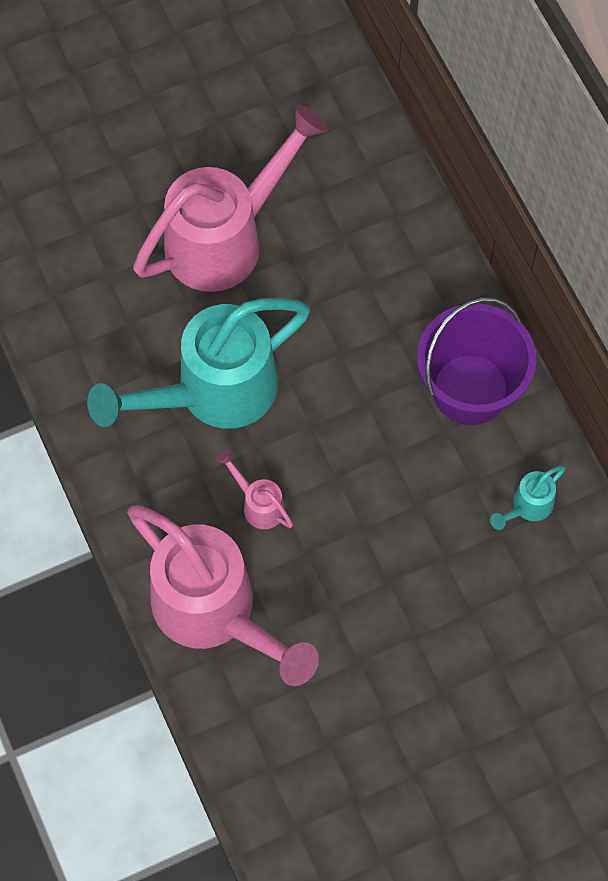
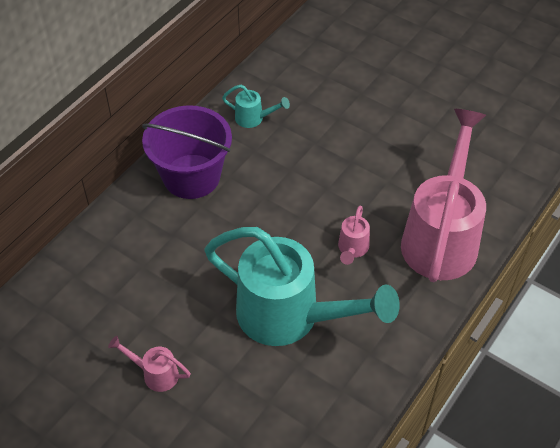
camera: 120 degrees left, 15 degrees down
(227, 238) = (155, 373): pink watering can -> pink watering can, size x0.41

